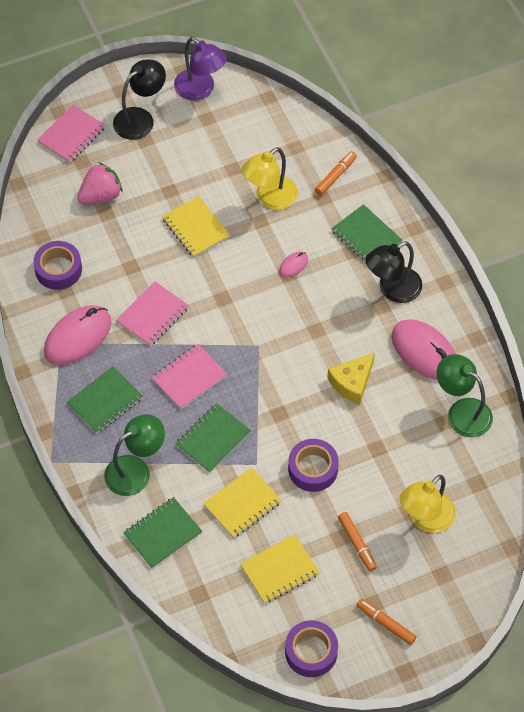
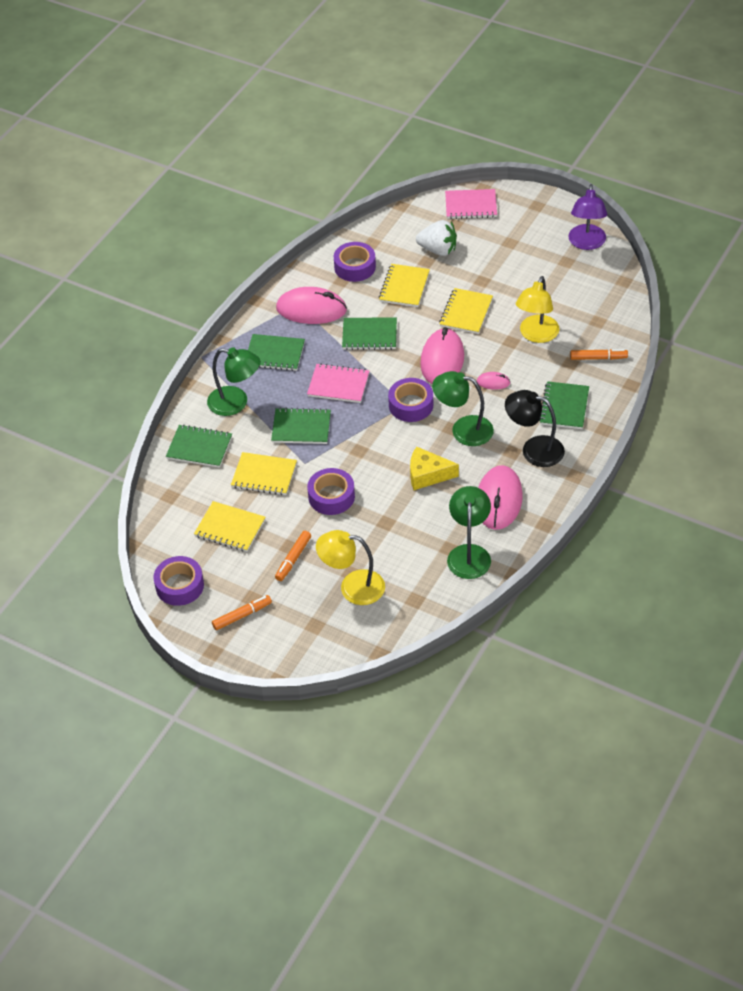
camera: 55 degrees right, 10 degrees down
(101, 195) = (438, 250): pink strawberry -> white strawberry
(120, 250) = (404, 287): none -> yellow notebook
(140, 118) = (525, 229): black lamp -> none
(153, 315) = (369, 335): pink notebook -> green notebook
(234, 283) = (442, 360): none -> pink mouse
(263, 341) = (411, 405): none -> purple tape
(270, 198) = (536, 335): yellow lamp -> yellow lamp turned 75 degrees counterclockwise
(326, 323) = (463, 429): none -> green lamp
(385, 623) = (242, 615): orange marker -> orange marker turned 60 degrees clockwise

